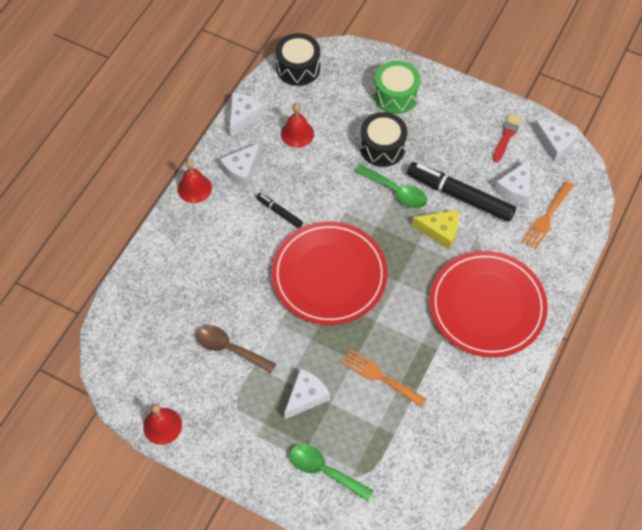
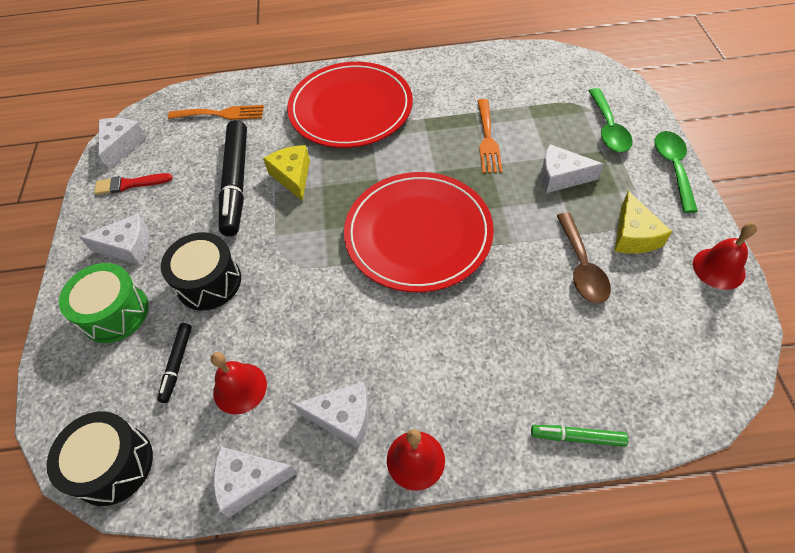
camera: 120 degrees left, 5 degrees down
(143, 264) = (577, 437): none -> green marker
(225, 399) = (633, 235): none -> yellow cheese
(279, 212) = (376, 330): black marker -> black marker (177, 364)
(396, 191) = (266, 236): green spoon -> green spoon (673, 168)
(515, 189) = (199, 148): white cheese -> white cheese (128, 247)

